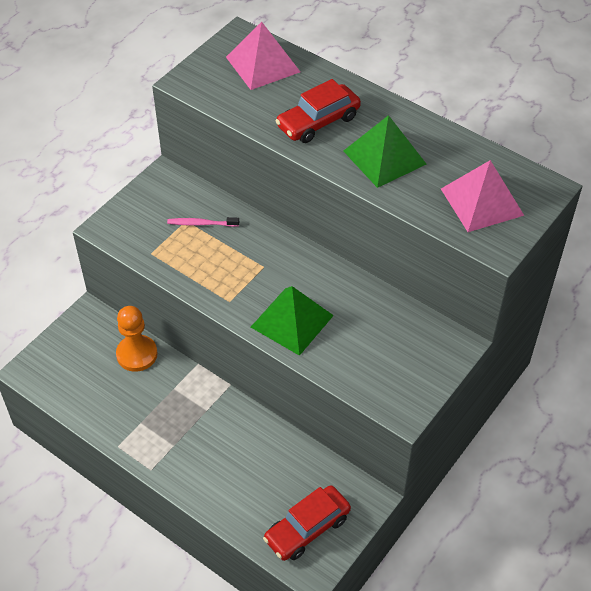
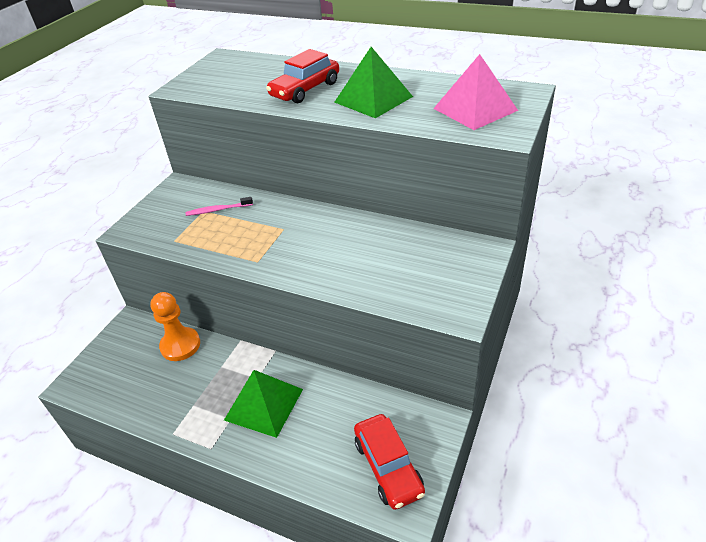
camera: 10 degrees left, 10 degrees down
(263, 64) = (245, 67): pink pyramid -> none
(292, 321) = (322, 264): green pyramid -> green pyramid (264, 404)
(307, 528) = (388, 467): red car -> red car turned 60 degrees counterclockwise

